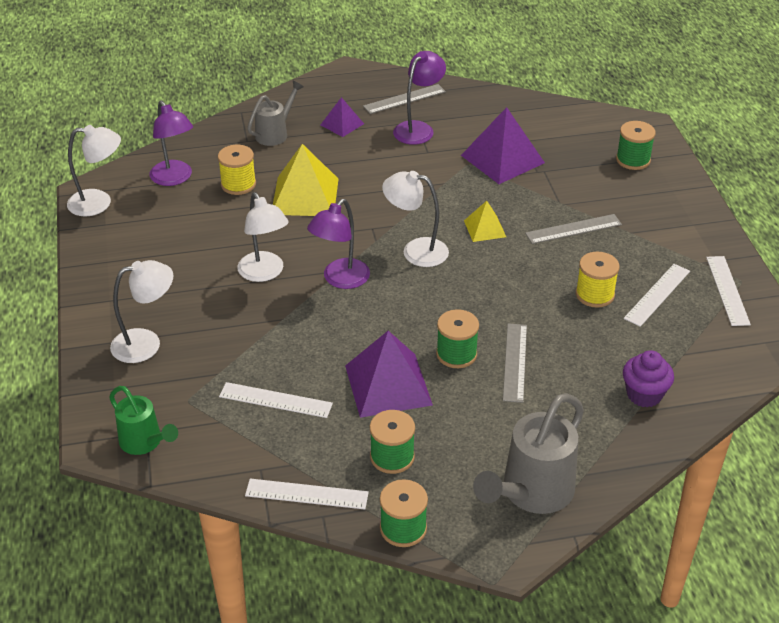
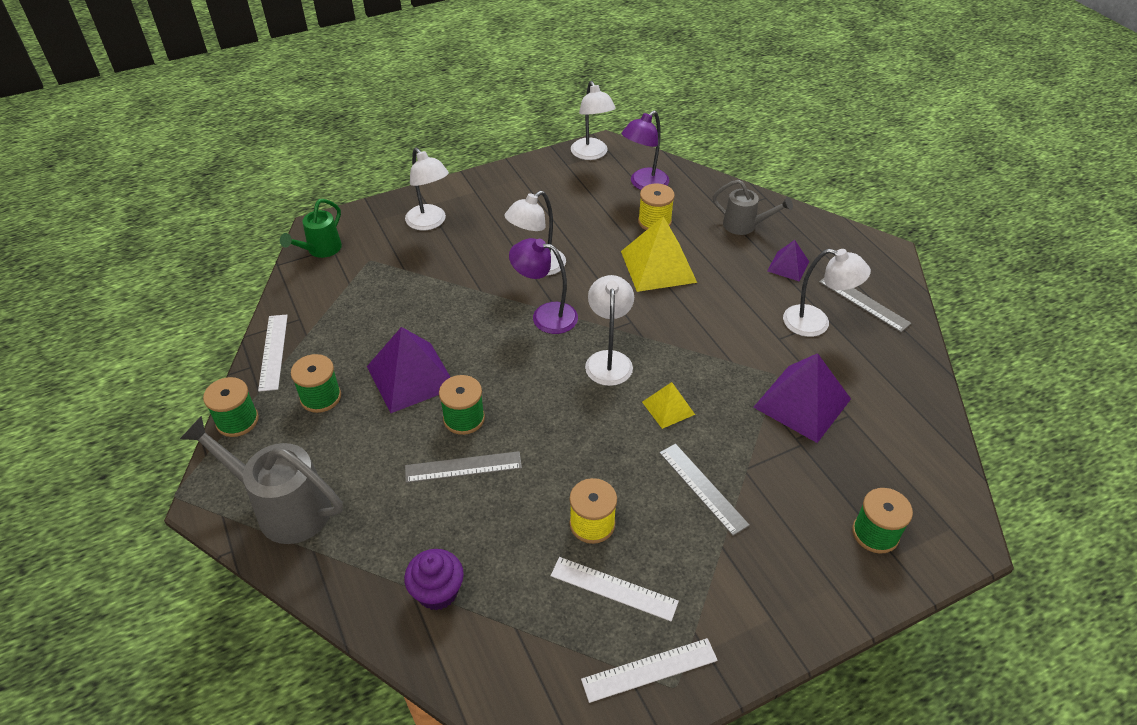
camera: 75 degrees right, 5 degrees up
(275, 400) = (379, 309): white ruler -> none
(418, 129) = (816, 323): purple lamp -> white lamp

